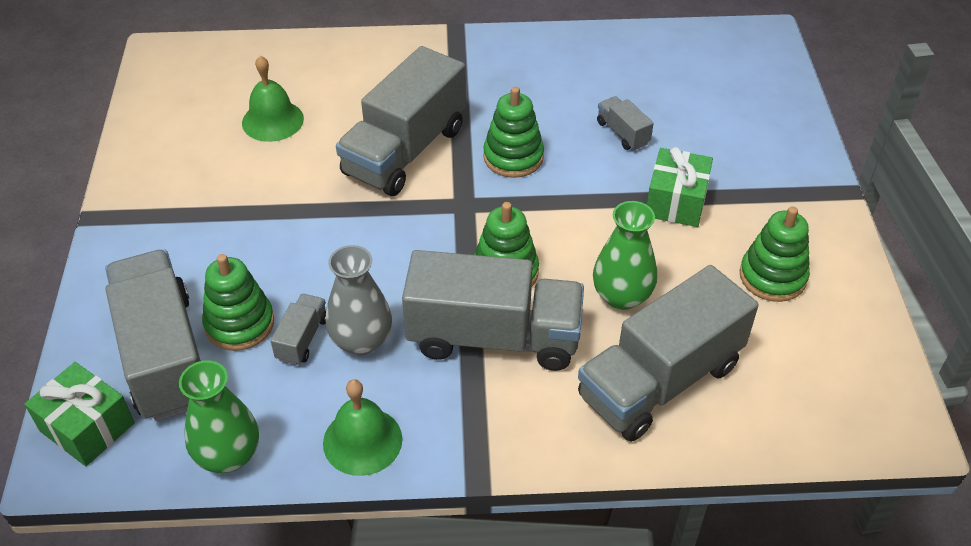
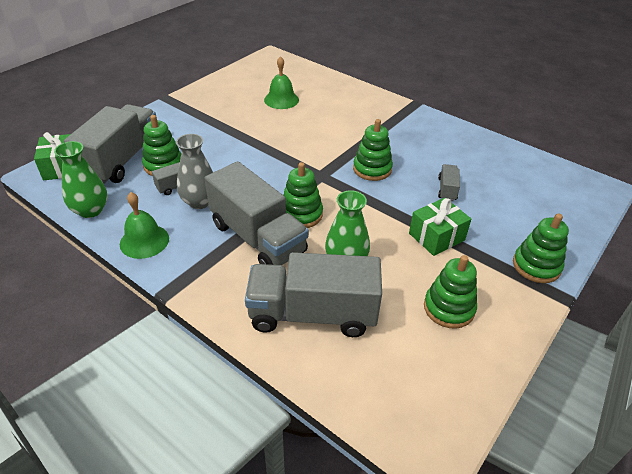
camera: 40 degrees right, 5 degrees down
(405, 151) = (322, 139): grey truck -> none
(797, 172) = (536, 266): none -> green stacking toy

